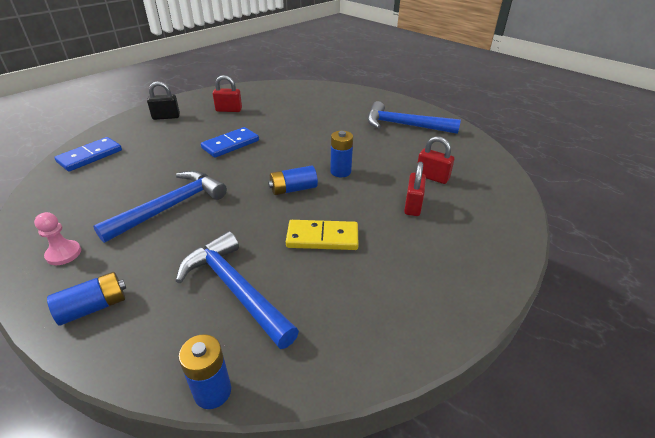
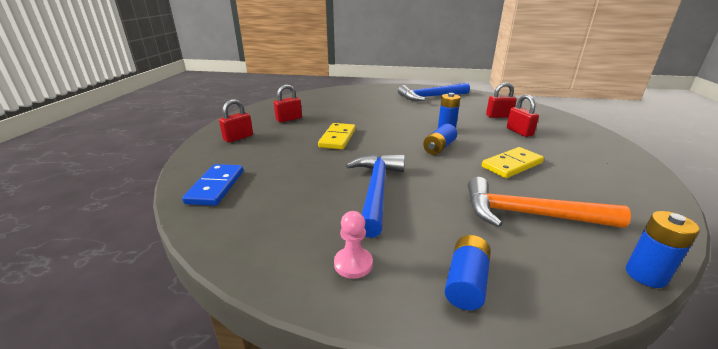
camera: 35 degrees left, 10 degrees down
(166, 117) = (238, 138): black padlock -> red padlock
(230, 144) = (337, 138): blue domino -> yellow domino
(235, 289) = (529, 214): blue hammer -> orange hammer

